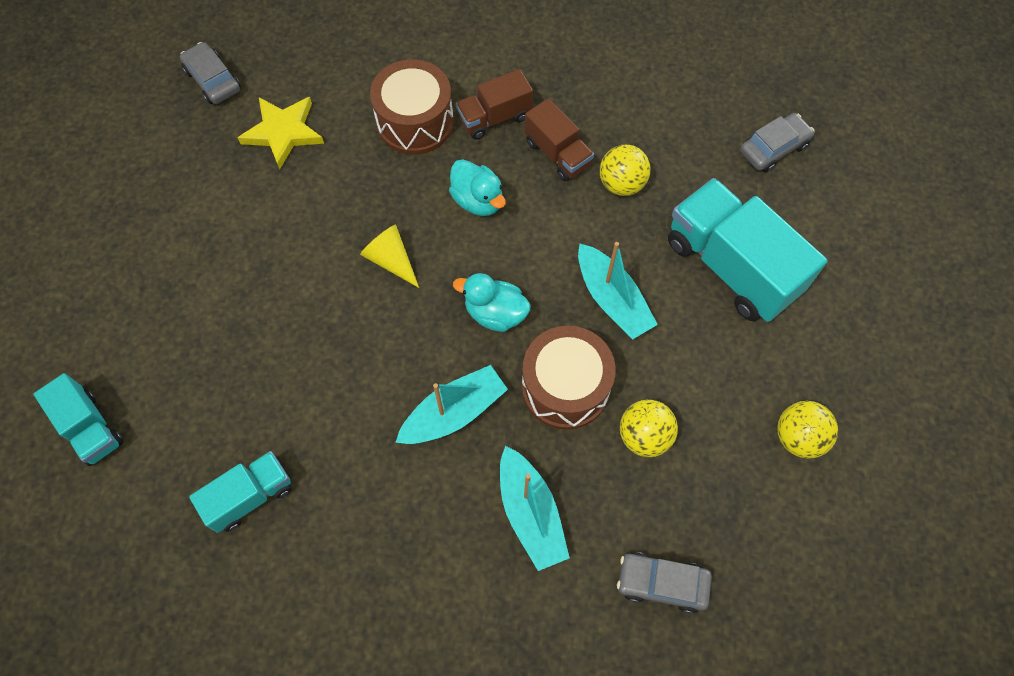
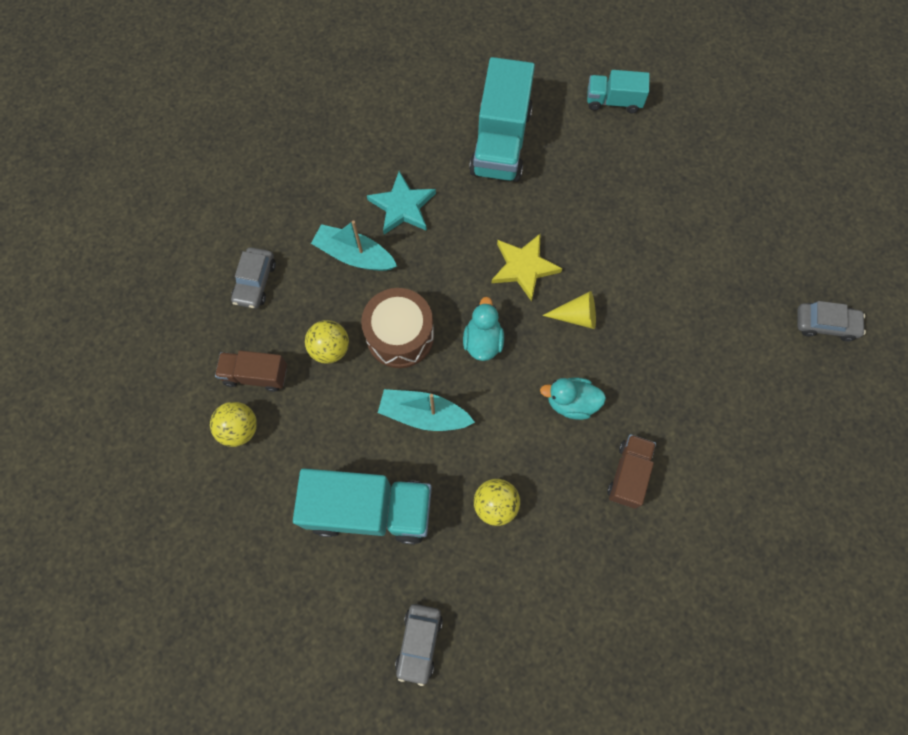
camera: 135 degrees right, 5 degrees up
(250, 496) = (501, 142): turquoise truck -> turquoise truck, size x1.81
(283, 132) = (738, 333): yellow star -> yellow star (524, 267)
(415, 122) = (672, 419): brown drum -> none
(427, 522) = (402, 206): none -> turquoise star
(454, 412) = (446, 267): turquoise boat -> none
(495, 313) = (483, 341): turquoise duck -> turquoise duck turned 60 degrees counterclockwise
(557, 154) = (559, 487): brown truck -> brown truck (256, 375)
(661, 583) = (255, 282): grey car -> grey car turned 135 degrees clockwise

